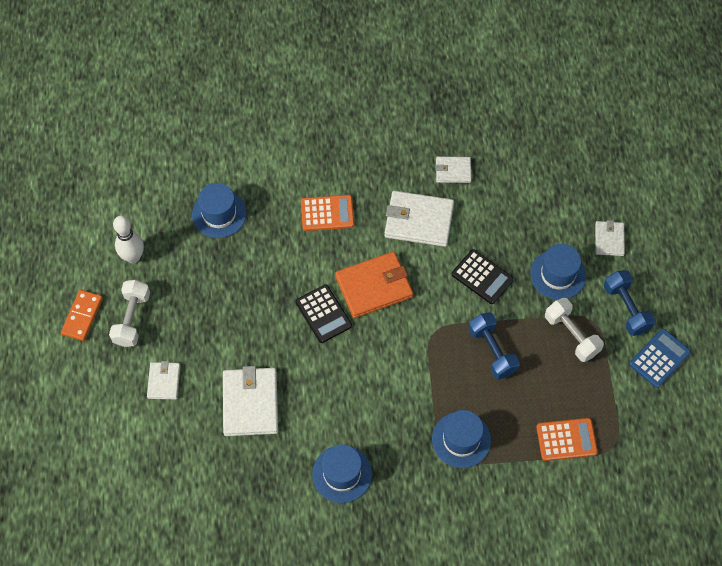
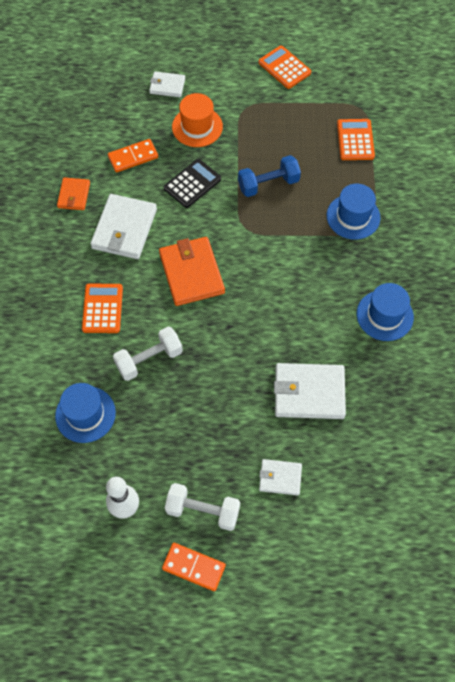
camera: 85 degrees left, 0 degrees up
(323, 314) = (216, 320): black calculator -> none
(453, 171) = (74, 195): white wallet -> orange wallet
(508, 218) = (133, 157): none -> orange domino
(558, 274) = (197, 127): blue hat -> orange hat
(571, 335) = (257, 124): white dumbbell -> white dumbbell (149, 359)
(626, 308) = (236, 83): blue dumbbell -> none
(659, 358) = (284, 68): blue calculator -> orange calculator

